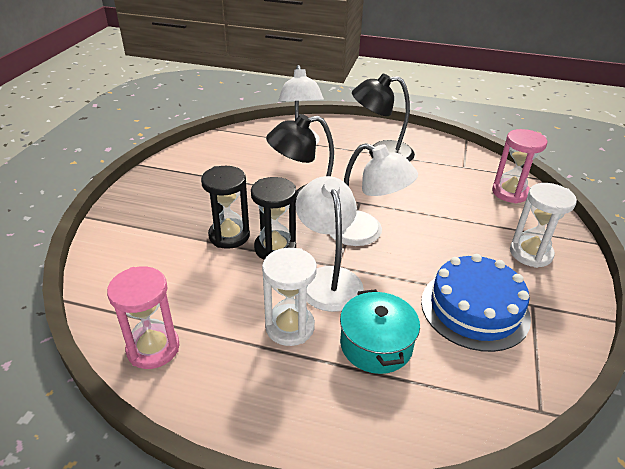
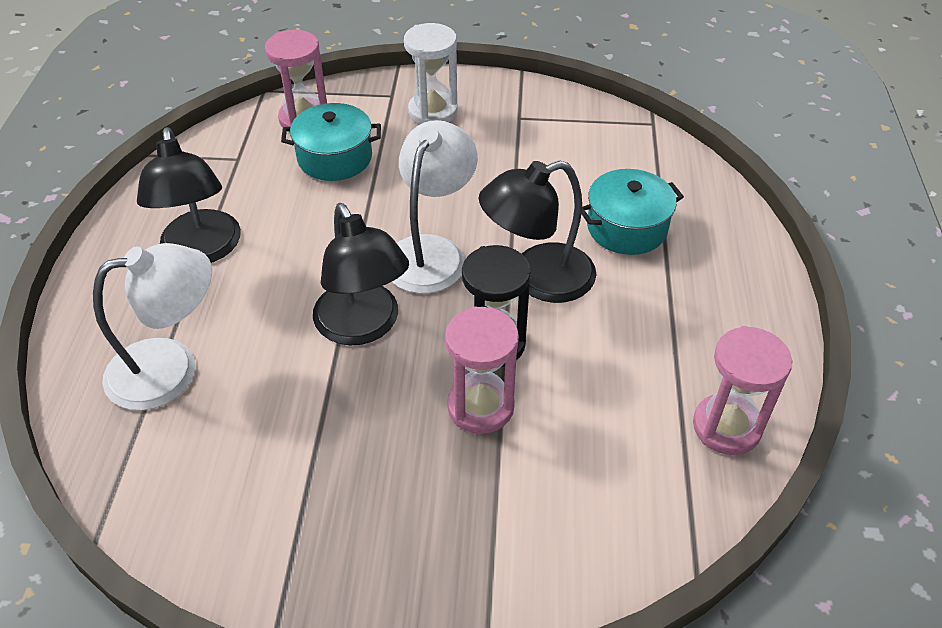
camera: 100 degrees left, 10 degrees up
(229, 236) = (480, 406): black hourglass -> pink hourglass
(290, 327) = (633, 301): white hourglass -> none
(328, 279) = (537, 278): white lamp -> black lamp
(467, 202) = (335, 158): none -> turquoise pot
(474, 309) = (542, 156): blue cake -> none

